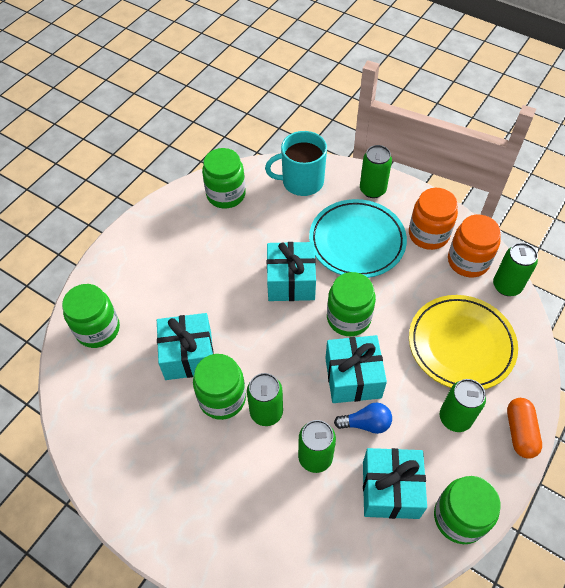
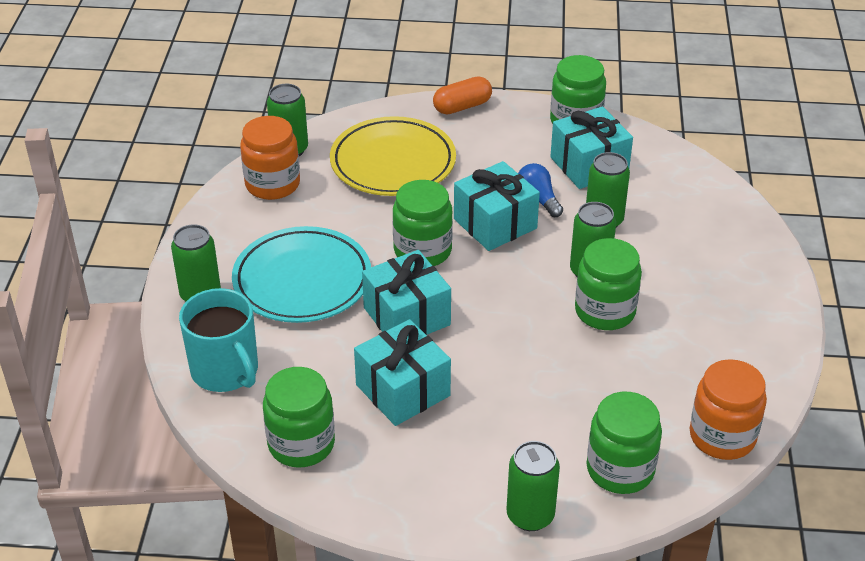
camera: 120 degrees left, 15 degrees down
(188, 355) = (580, 363): turquoise gift -> turquoise gift (403, 390)
(428, 234) = (250, 224): orange jar -> orange jar (722, 436)
(455, 418) = (481, 146): green can -> green can (530, 515)

